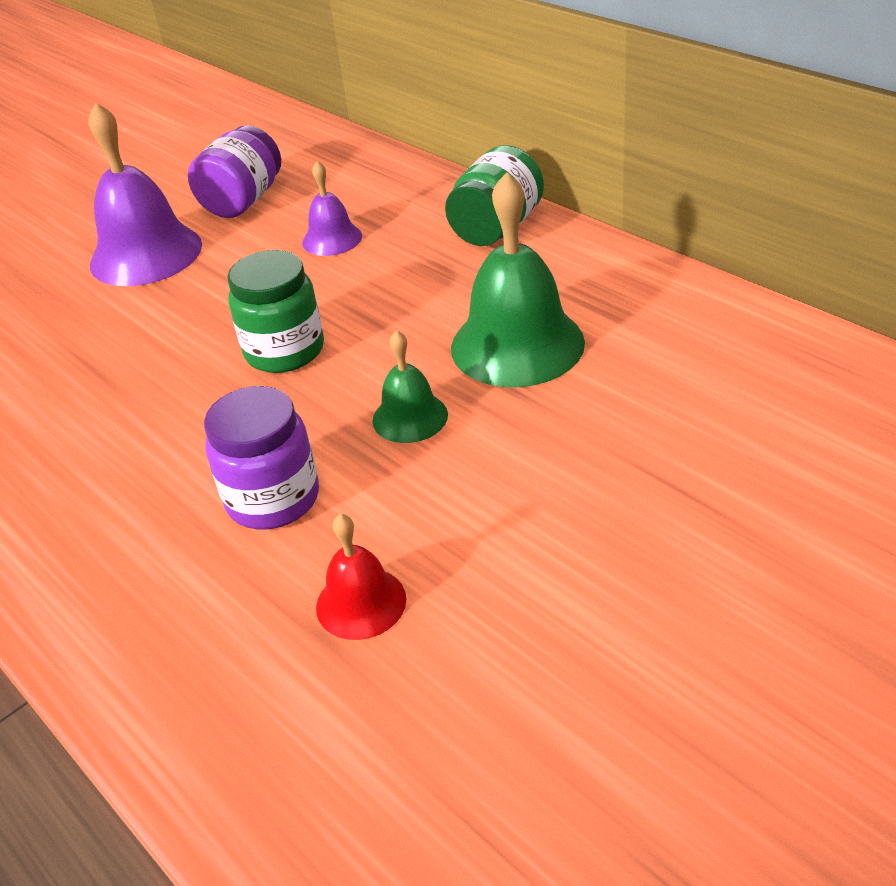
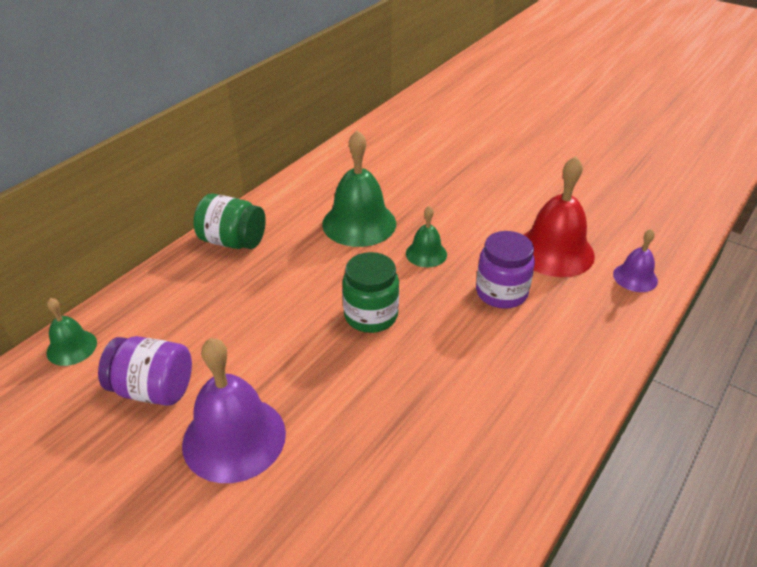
camera: 105 degrees left, 0 degrees up
(332, 148) = (71, 347): none -> green bell
(332, 239) = (231, 319): purple bell -> purple bell (635, 277)
(361, 603) = (554, 251): red bell -> red bell, size x1.88

